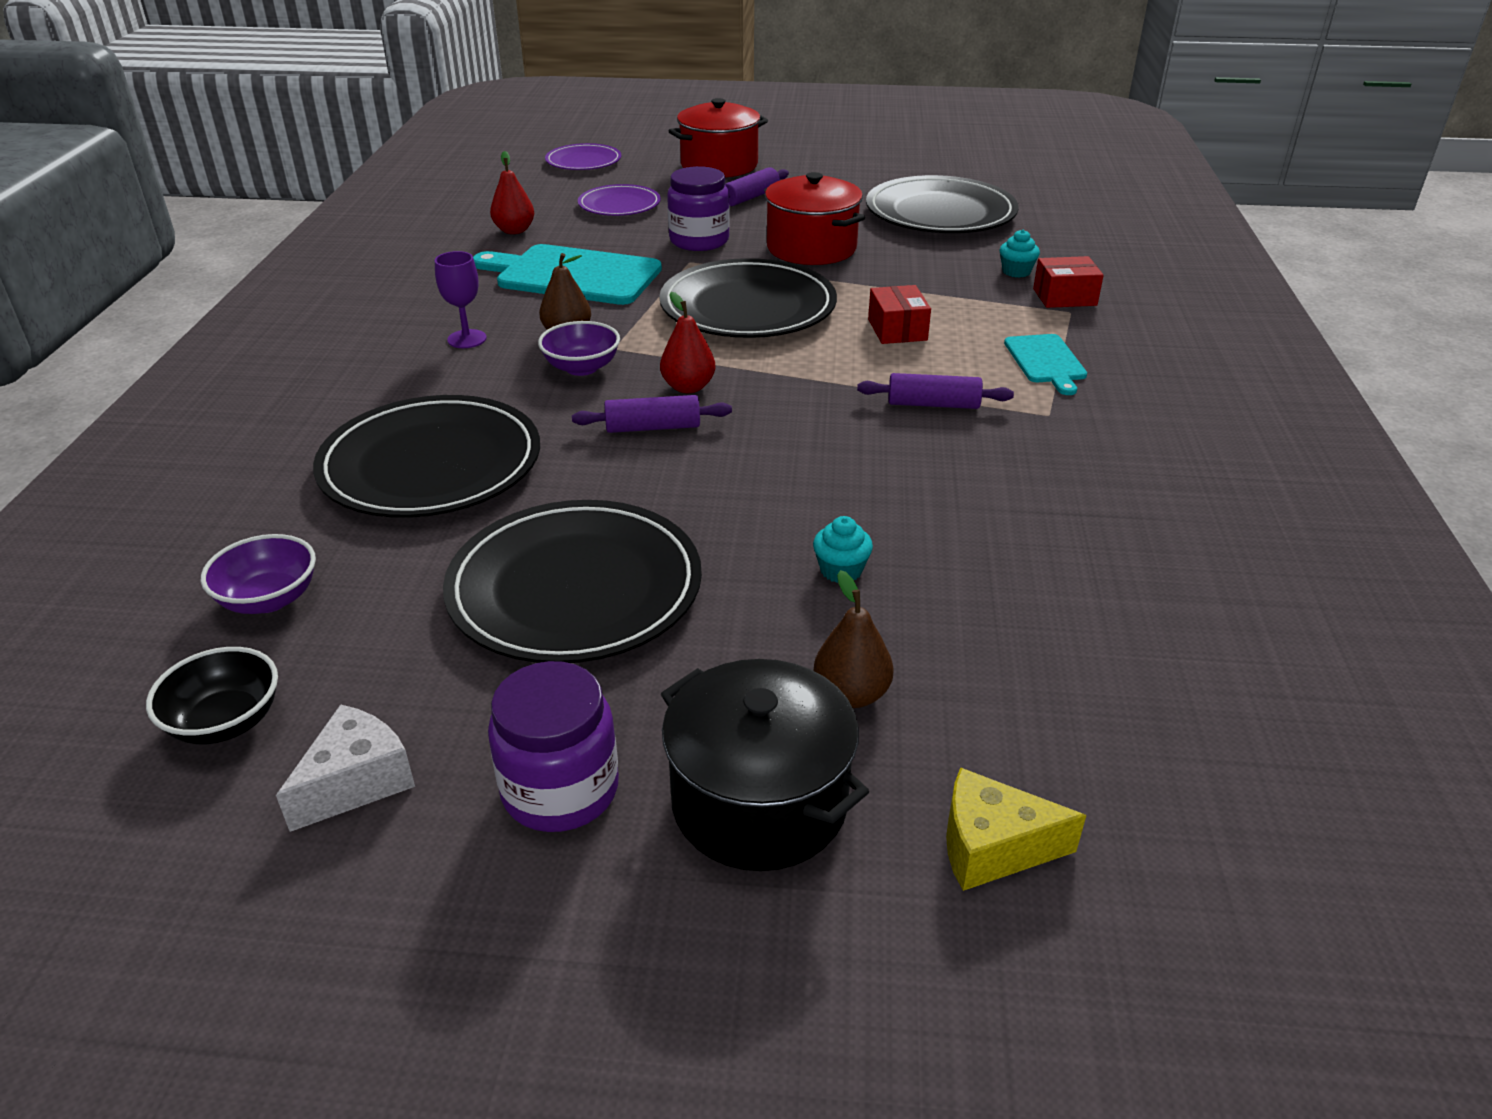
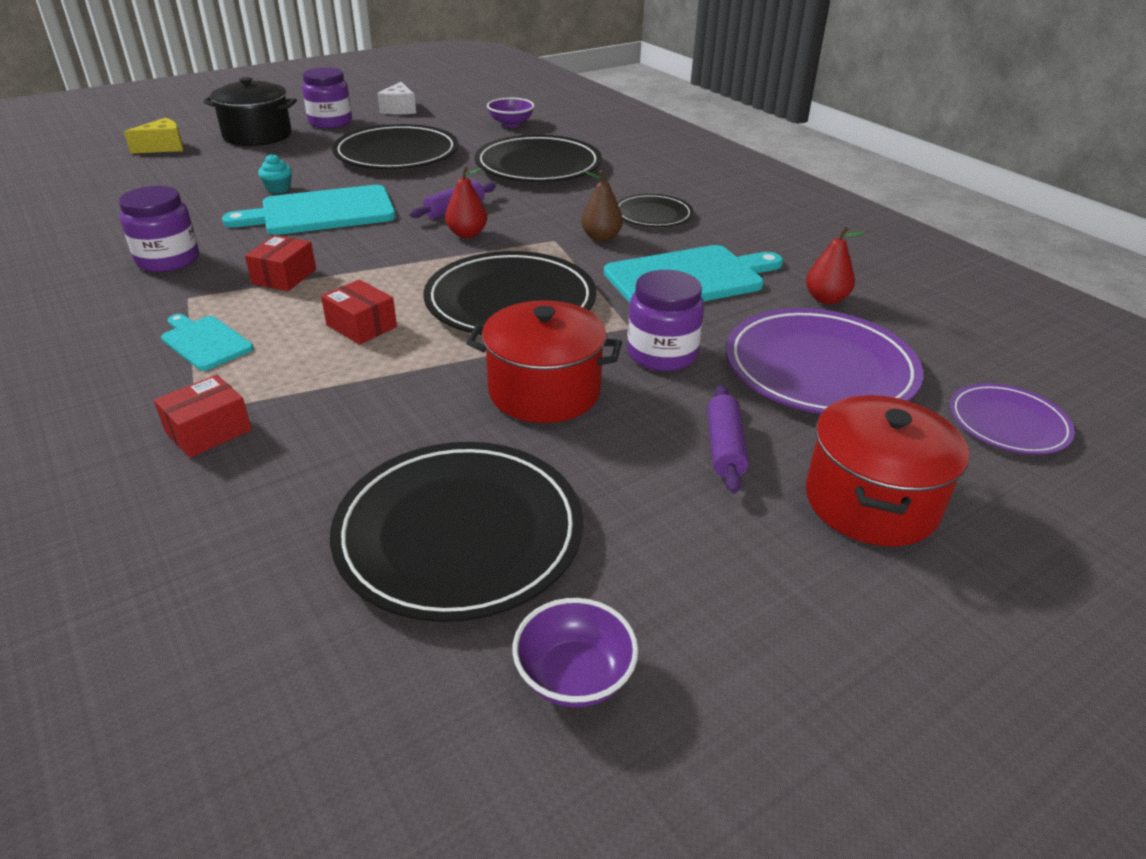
camera: 140 degrees right, 0 degrees up
(226, 722) = (463, 106): black bowl -> none
(467, 339) = (653, 215): purple goblet -> black plate
(581, 367) = (552, 223): purple bowl -> purple bowl (574, 676)
(619, 205) = (819, 368): purple plate -> purple plate, size x1.79
(816, 489) = (322, 212): none -> turquoise cutting board
(851, 694) = (242, 161): brown pear -> none
(933, 404) = (284, 276): purple rolling pin -> red box
(1016, 271) = (284, 451): turquoise cupcake -> none
(1058, 477) = (168, 260): none -> purple jar

